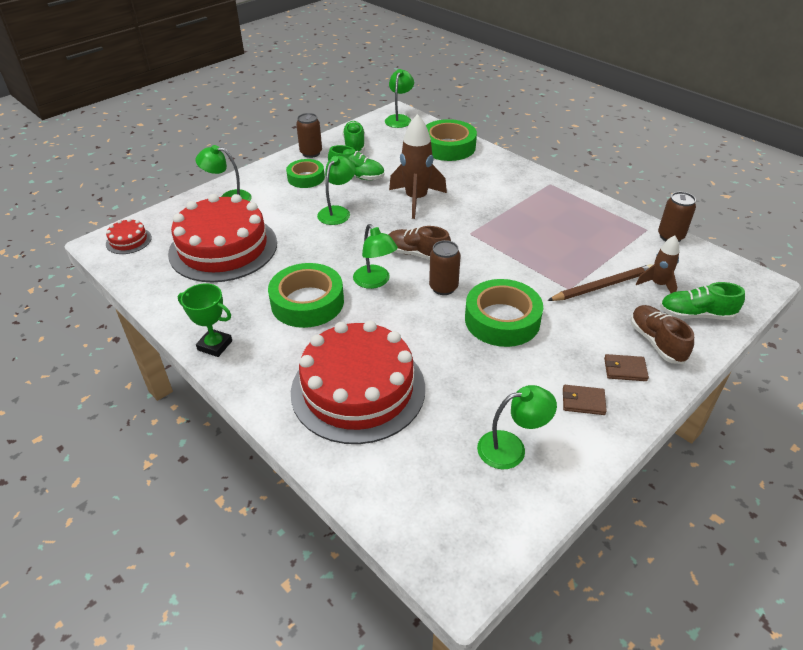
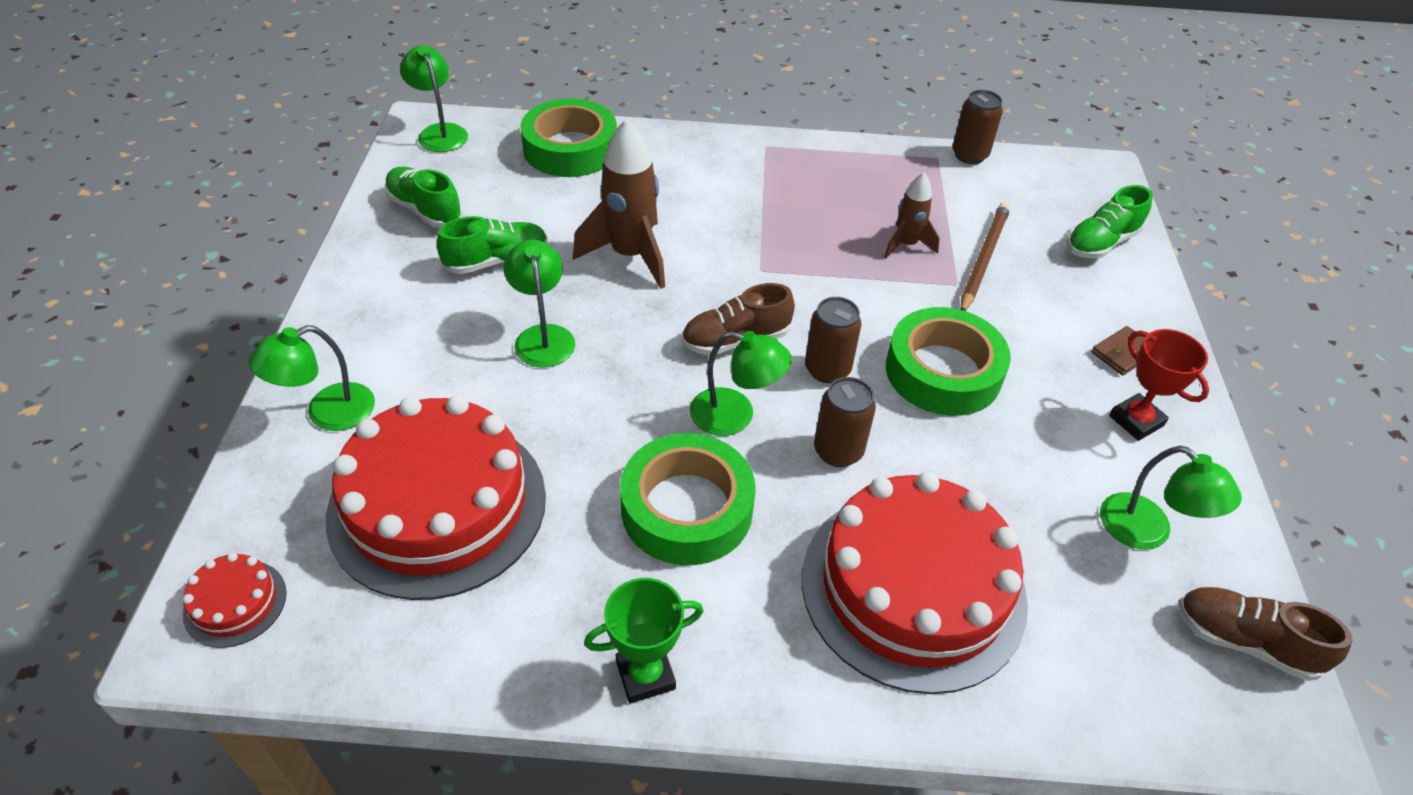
camera: 45 degrees left, 5 degrees up
(306, 178) = (417, 305): green tape -> none
(311, 153) = (368, 256): brown can -> brown can (838, 451)
(511, 448) = (1147, 532): green lamp -> green lamp turned 105 degrees clockwise
(583, 401) = (1136, 421): brown wallet -> red trophy
(656, 342) = (1109, 300): brown shoe -> brown shoe (1244, 642)
(658, 285) = (1029, 225): brown rocket -> brown rocket (906, 245)

